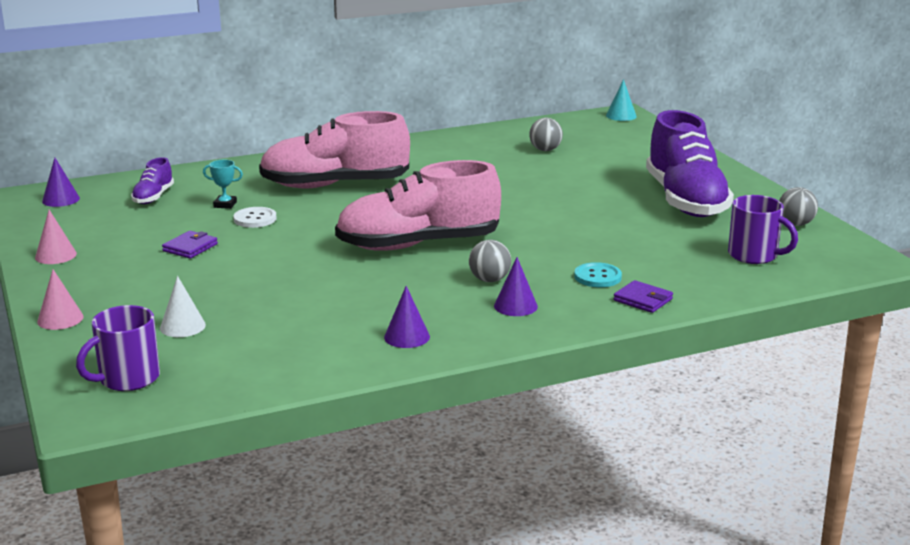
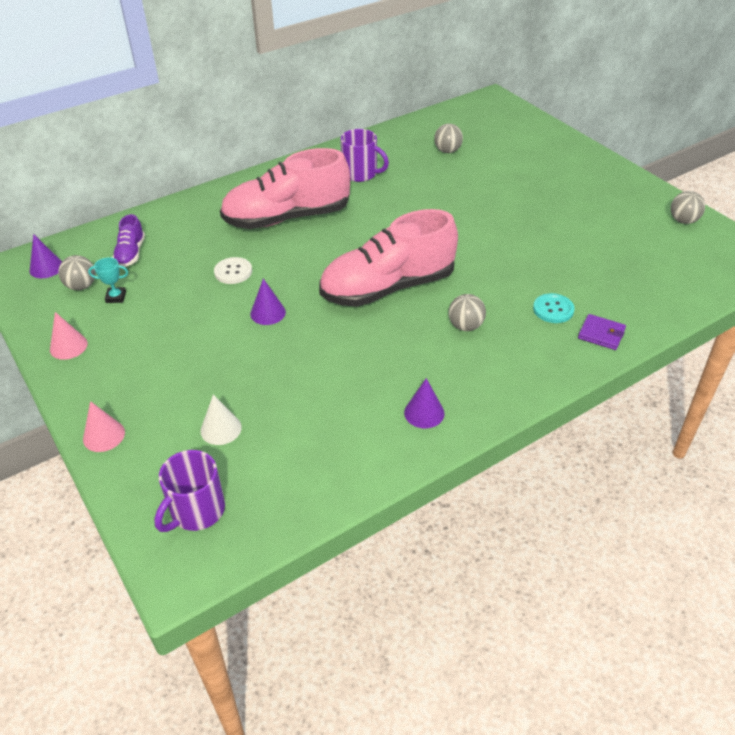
camera: 10 degrees left, 20 degrees up
(90, 215) = (81, 286): none -> grey ball
(190, 247) = (189, 318): purple wallet -> none
(225, 204) = (199, 256): turquoise trophy -> turquoise trophy (116, 297)
(515, 306) = (500, 357): purple cone -> purple cone (268, 313)
(621, 116) = (492, 101): turquoise cone -> none
(685, 200) = (585, 202): purple shoe -> none
(754, 255) = (667, 264): purple mug -> purple mug (361, 174)

